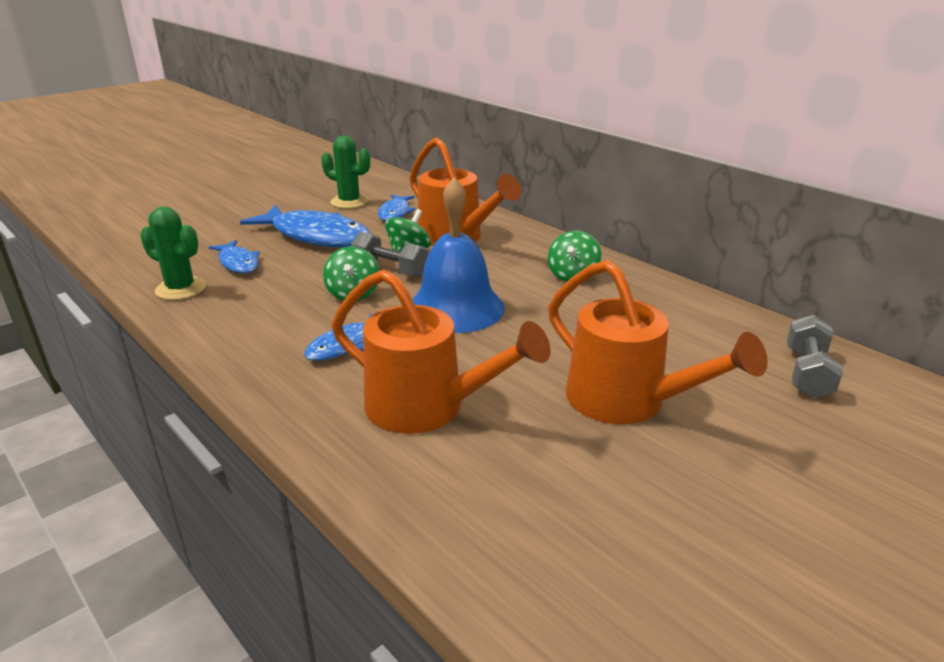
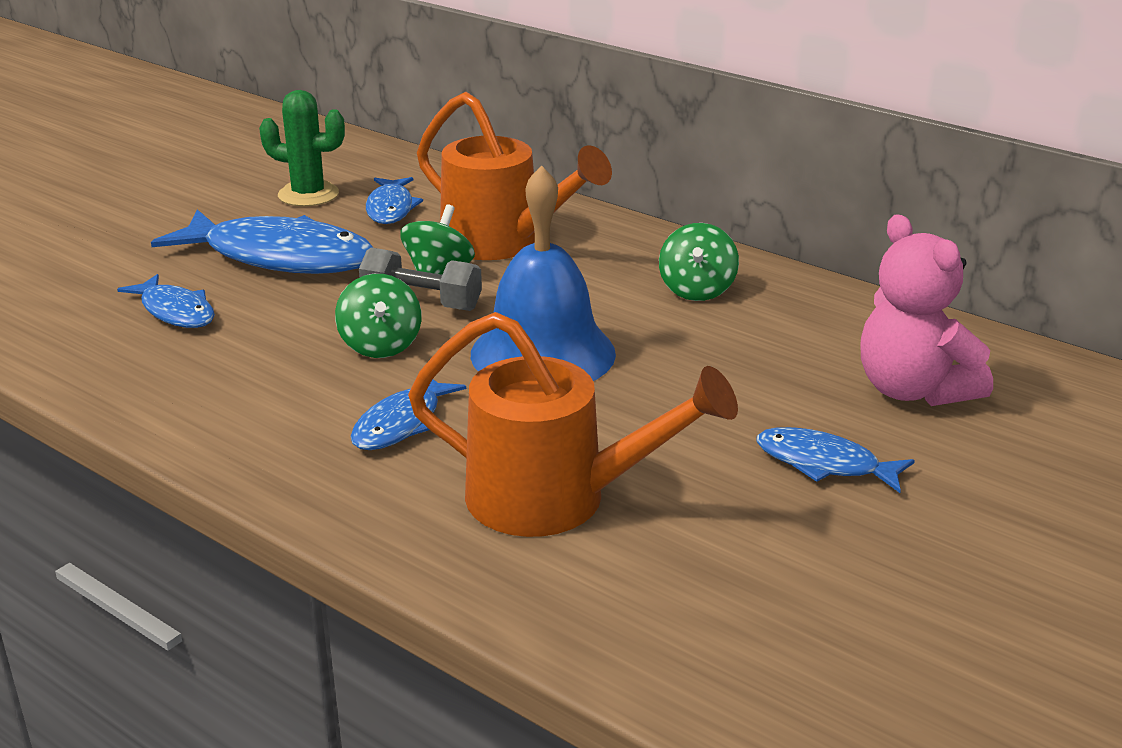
camera: 10 degrees left, 0 degrees up
(180, 289) = (104, 361): green cactus -> none
(628, 402) = (824, 464): orange watering can -> blue fish
(707, 356) = (913, 390): none -> pink teddy bear
(807, 373) = (1046, 401): grey dumbbell -> none

